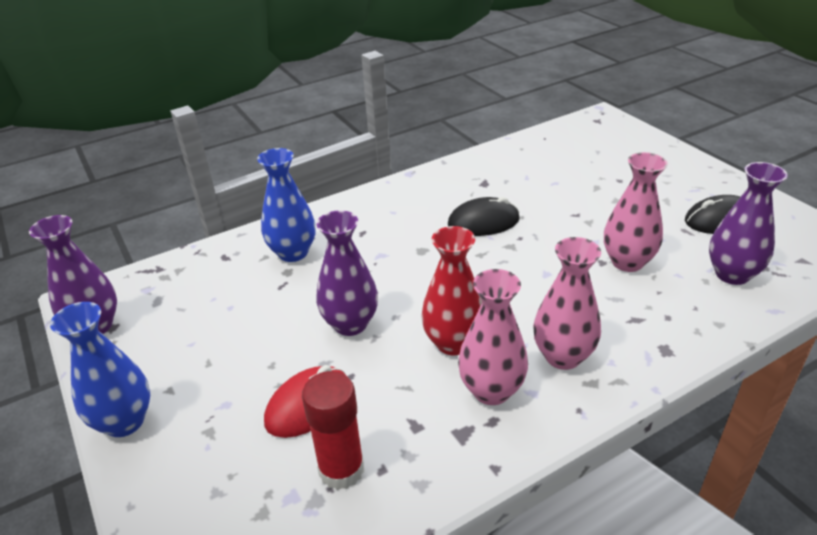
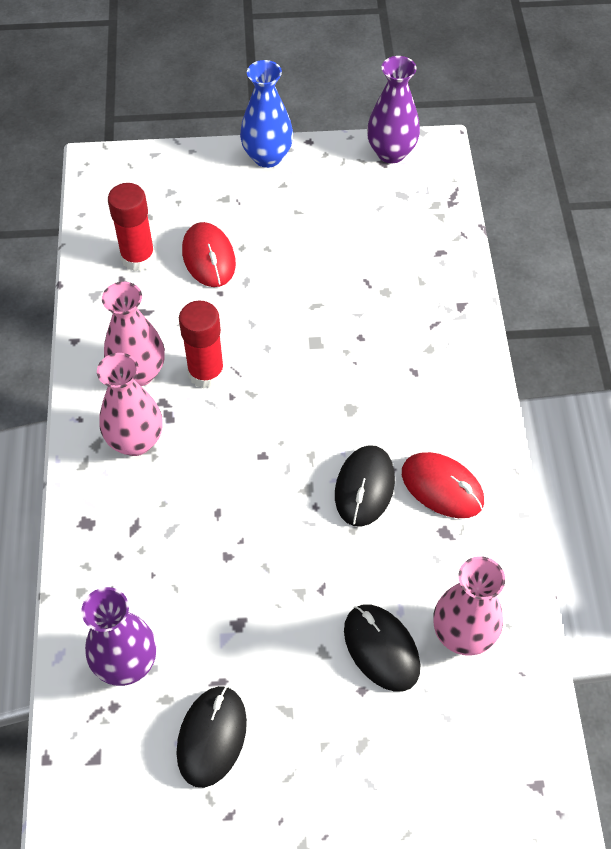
camera: 115 degrees right, 20 degrees up
(293, 253) = (413, 304): blue vase -> none
(350, 324) = (279, 312): purple vase -> none
(452, 193) = (442, 487): none -> red mouse
(453, 343) = (206, 373): red vase -> red glue stick
(587, 181) = (381, 648): none -> black mouse
(627, 262) = (210, 579): pink vase -> pink vase (463, 634)

